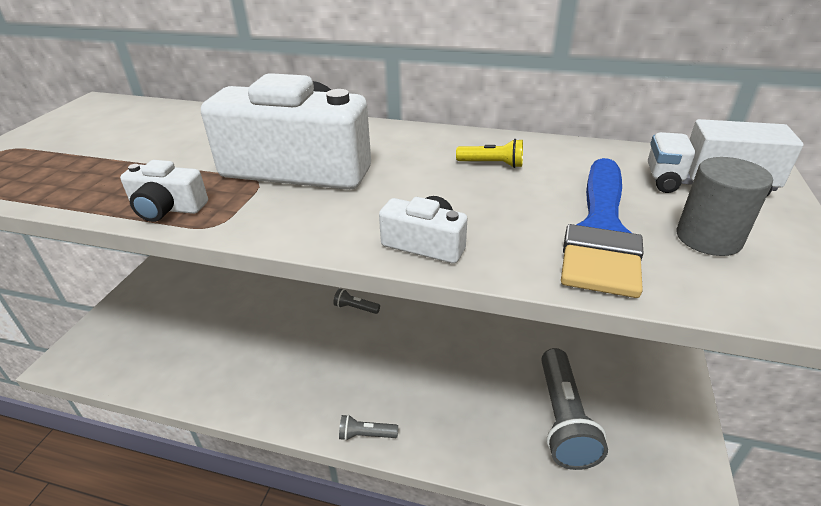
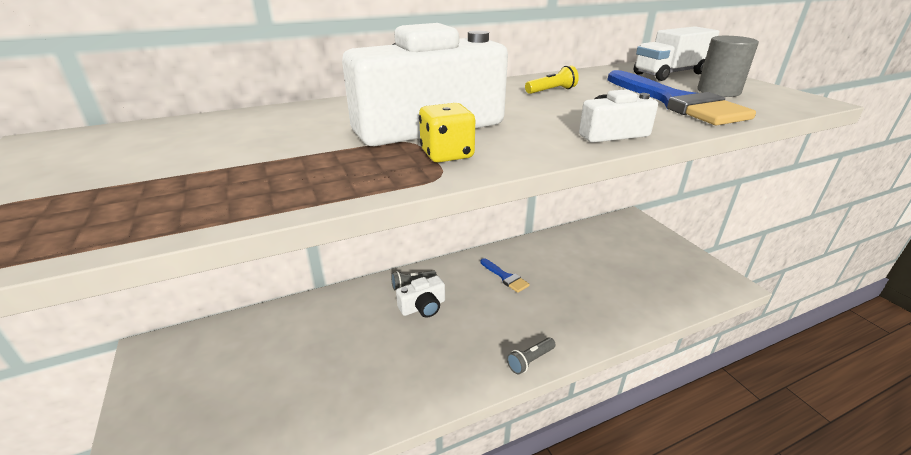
camera: 40 degrees left, 5 degrees down
(167, 208) = (367, 180): white camera -> white camera (423, 307)
(255, 206) = (447, 154): none -> yellow dice
(440, 345) = (505, 277): none -> blue brush
(563, 419) = (625, 279): grey flashlight -> none

